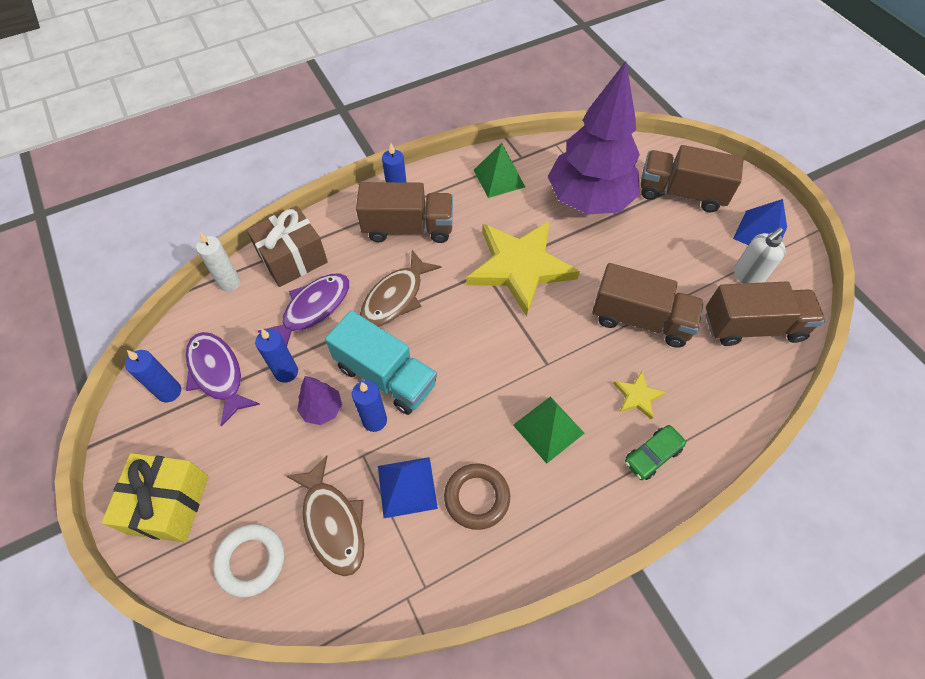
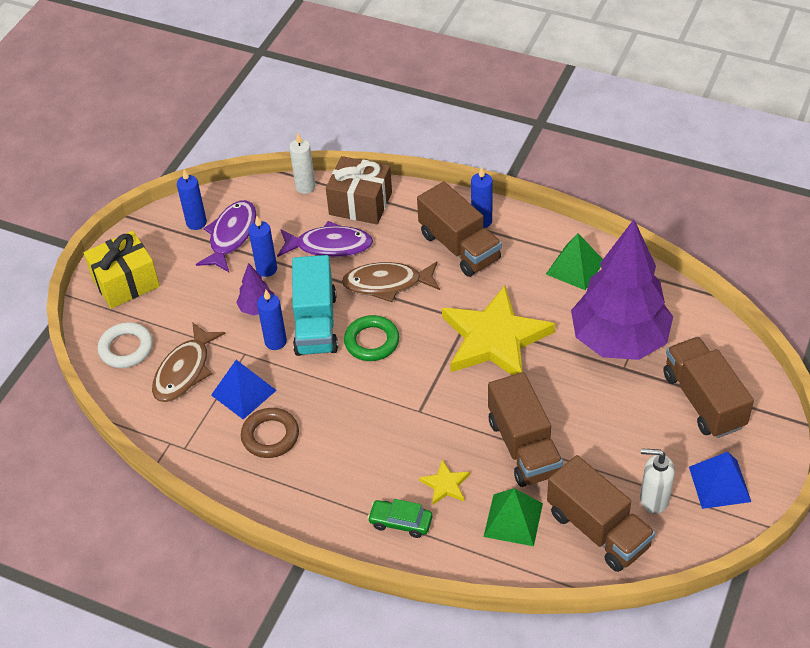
camera: 55 degrees right, 10 degrees down
(445, 348) = (372, 341): none -> green ring
(548, 429) = (363, 445): green pyramid -> green pyramid (513, 519)

